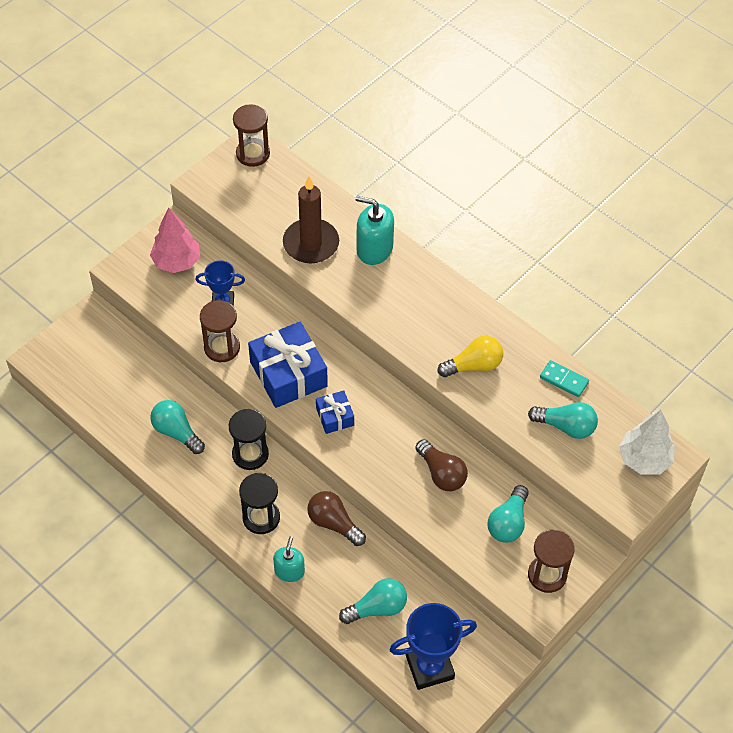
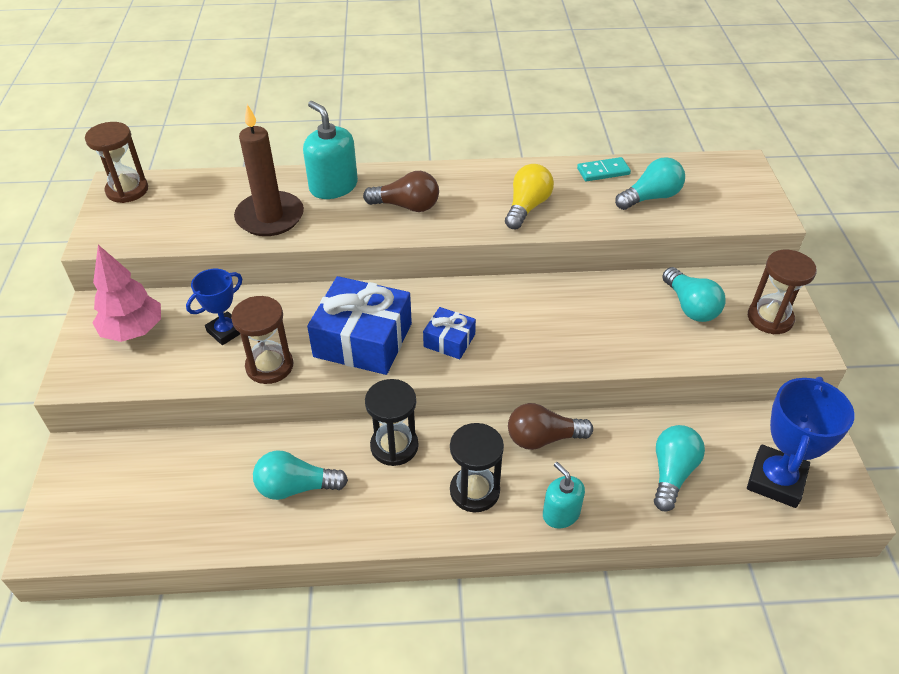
camera: 45 degrees left, 10 degrees down
(374, 249) = (333, 186): turquoise soap dispenser -> turquoise soap dispenser turned 75 degrees clockwise
(441, 473) = (593, 313): brown light bulb -> brown light bulb (406, 206)
(644, 459) = (729, 179): white tree -> none

